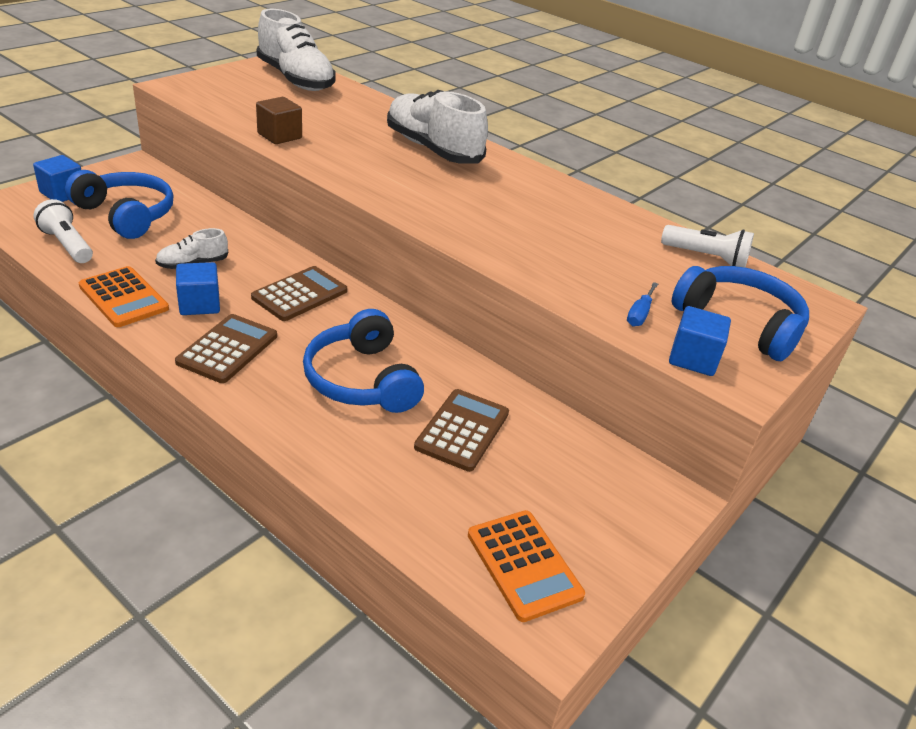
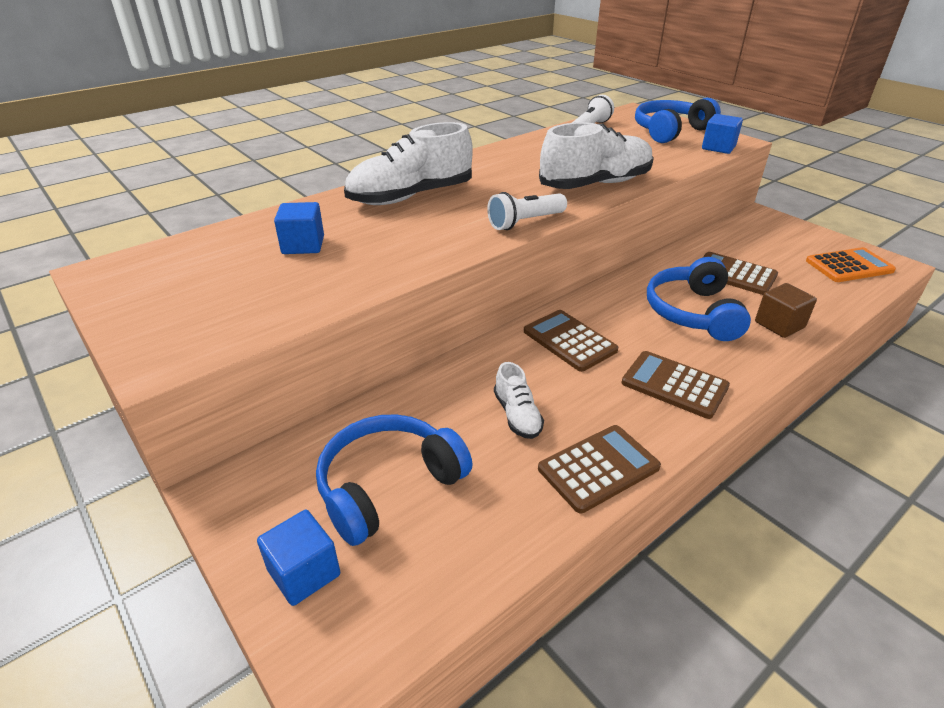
camera: 75 degrees left, 0 degrees up
(67, 245) = (473, 541): white flashlight -> white flashlight (525, 222)
(123, 297) = (598, 468): orange calculator -> brown calculator
(199, 304) = (600, 406): blue cube -> blue cube (303, 245)
(279, 136) = (368, 275): brown cube -> brown cube (779, 325)
(296, 79) = (181, 263): white shoe -> white shoe (595, 184)
(361, 380) = (692, 312): blue headphones -> blue headphones turned 105 degrees clockwise
(639, 314) = (675, 154): blue screwdriver -> none

